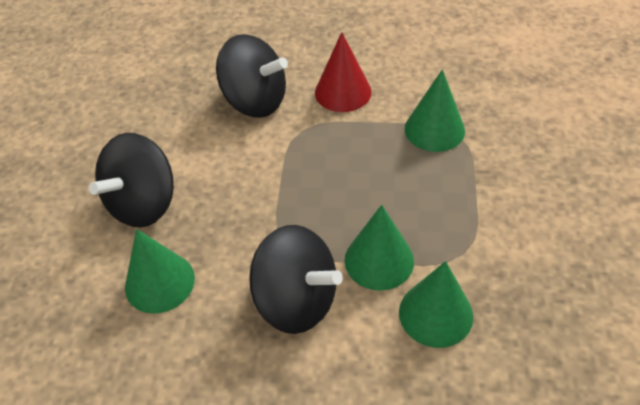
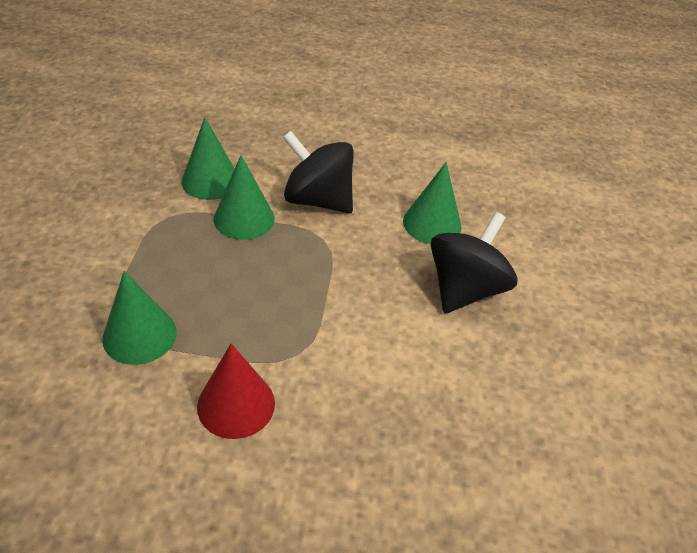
camera: 175 degrees right, 5 degrees down
(255, 101) = (355, 403): black spinning top -> none

